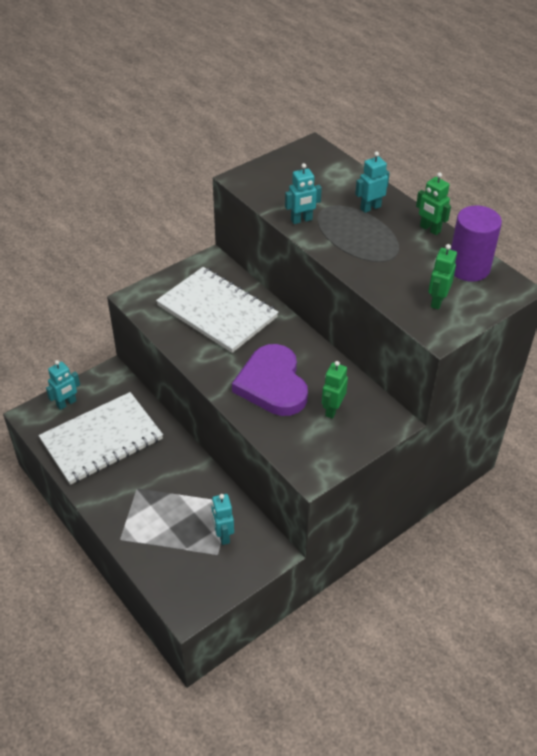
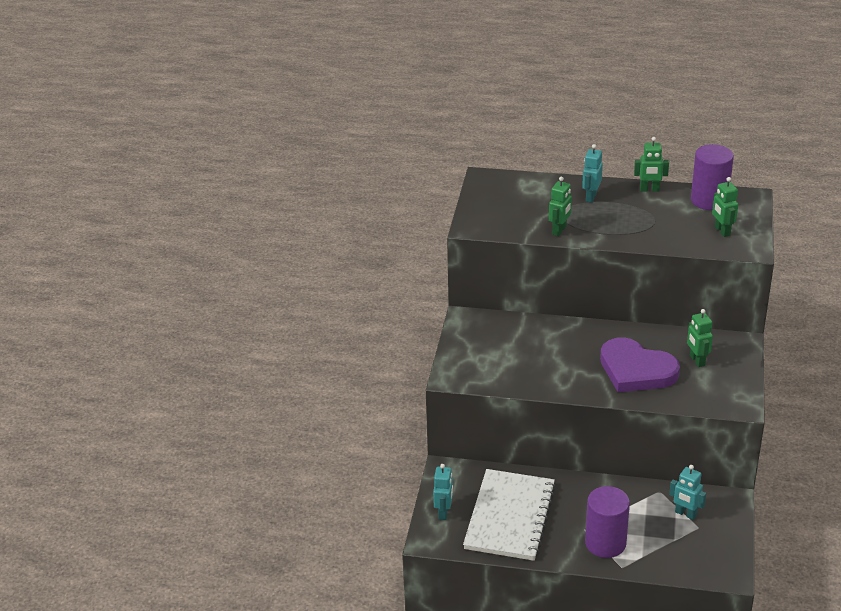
camera: 40 degrees left, 10 degrees down
(135, 511) = (605, 543): none -> purple cylinder
(217, 311) = (526, 349): white notebook -> none
(301, 220) = (559, 230): turquoise robot -> green robot

